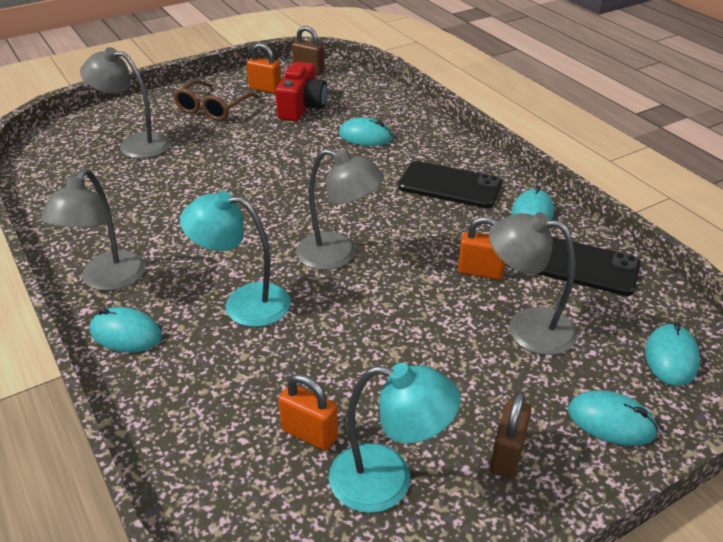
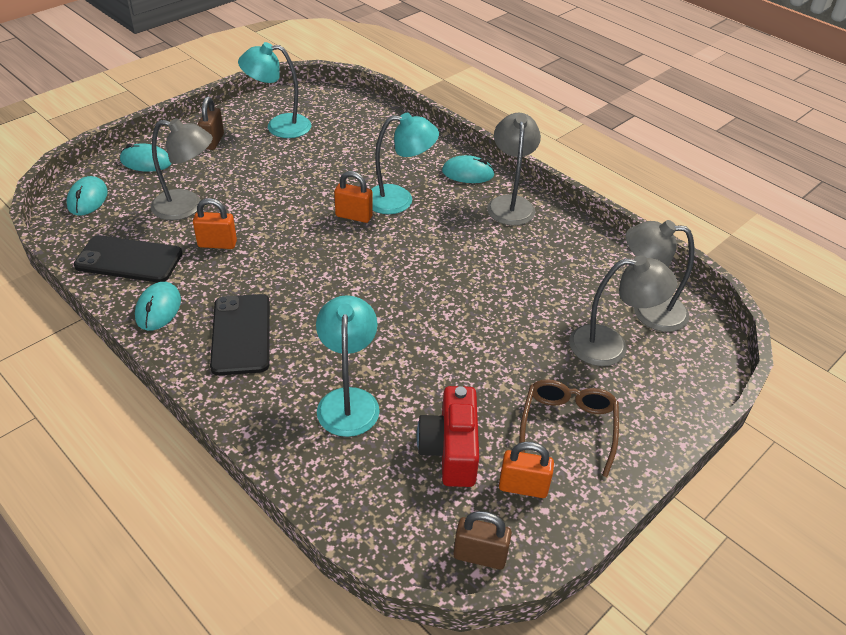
camera: 165 degrees right, 5 degrees up
(309, 434) = (327, 139): orange padlock -> orange padlock (354, 216)
(338, 255) = (339, 244): grey lamp -> grey lamp (648, 310)
(365, 136) = (348, 401): turquoise mouse -> turquoise lamp
(450, 185) = (241, 334): black phone -> black phone turned 75 degrees clockwise

